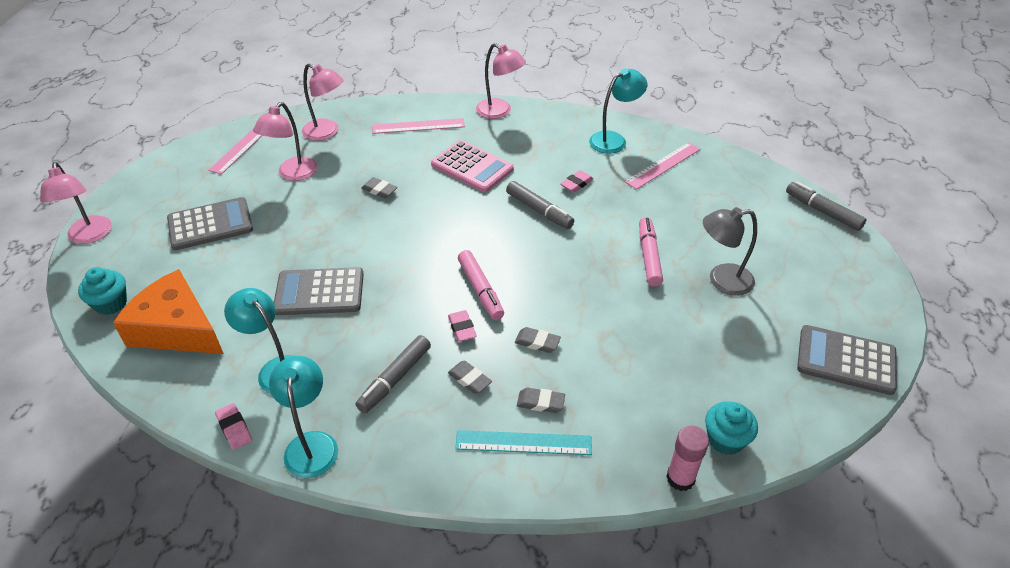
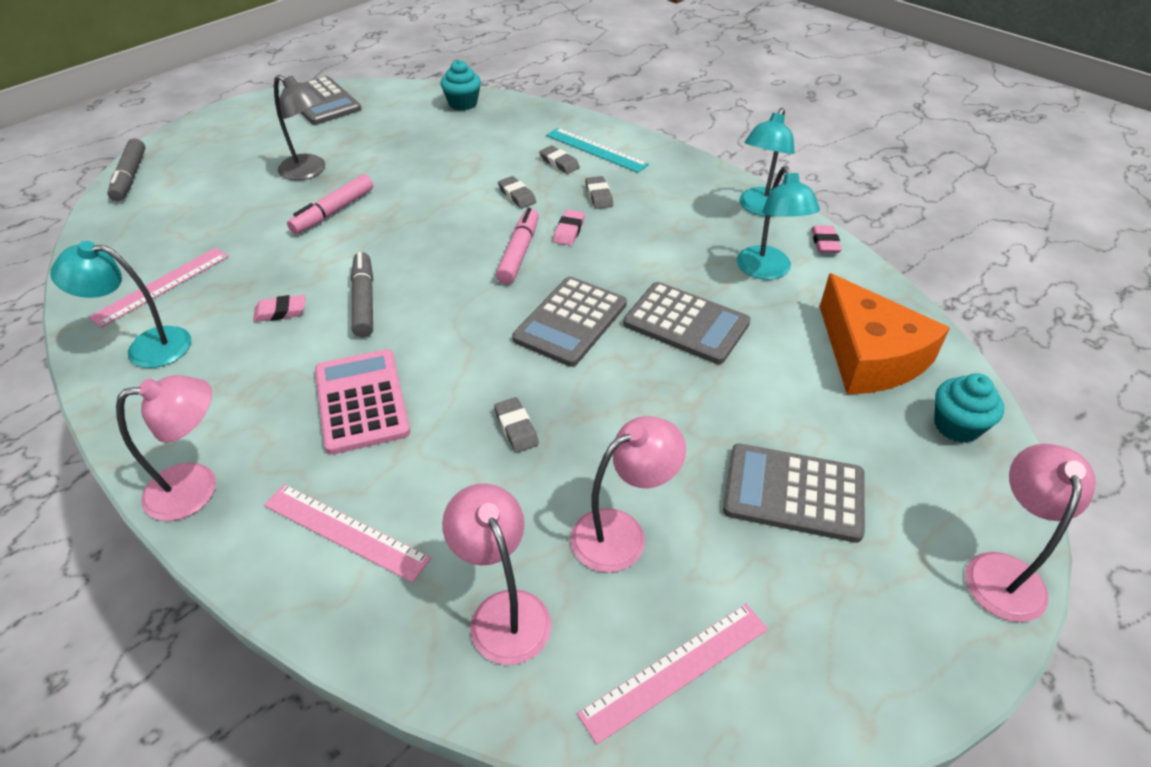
camera: 145 degrees left, 0 degrees up
(395, 379) = (661, 220): grey marker -> none
(398, 257) = (570, 322): none -> grey calculator
(500, 112) = (197, 487): pink lamp -> pink lamp turned 90 degrees clockwise
(663, 165) = (161, 286): pink ruler -> pink ruler turned 45 degrees counterclockwise
(680, 478) = (516, 101): pink glue stick -> none

